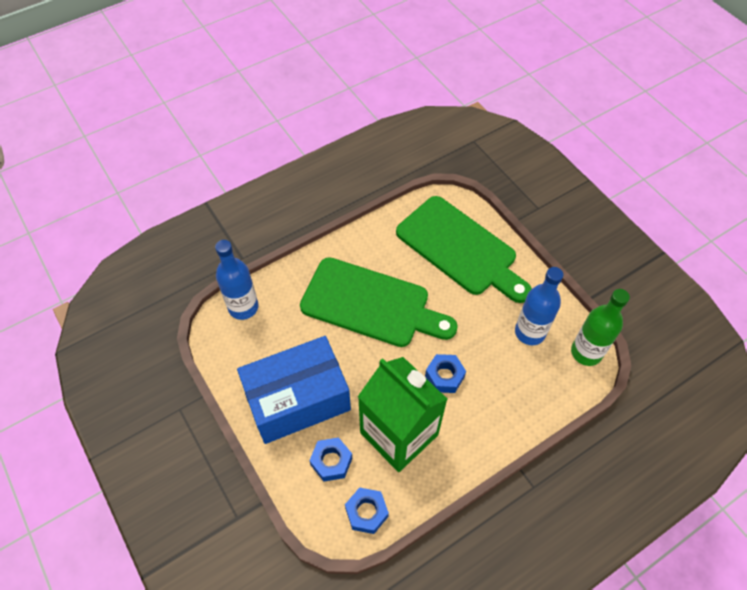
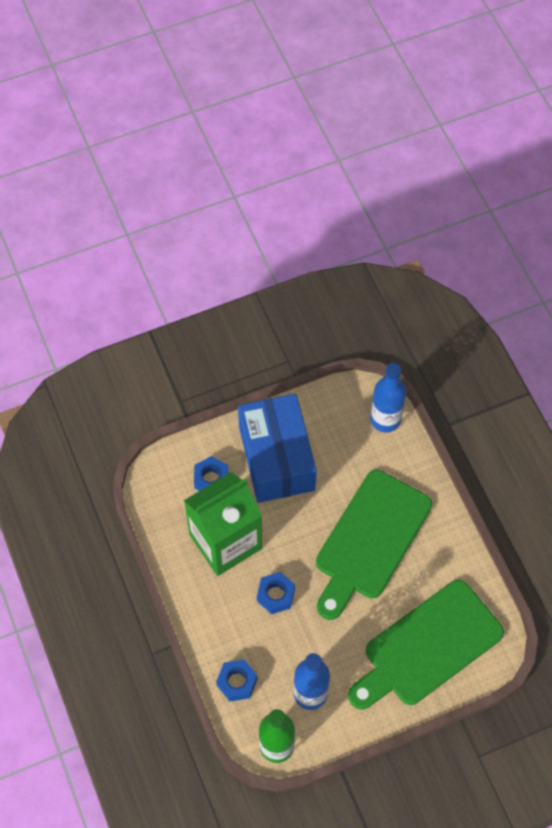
camera: 100 degrees right, 5 degrees up
(366, 512) = (160, 502): blue nut -> blue nut (237, 682)

